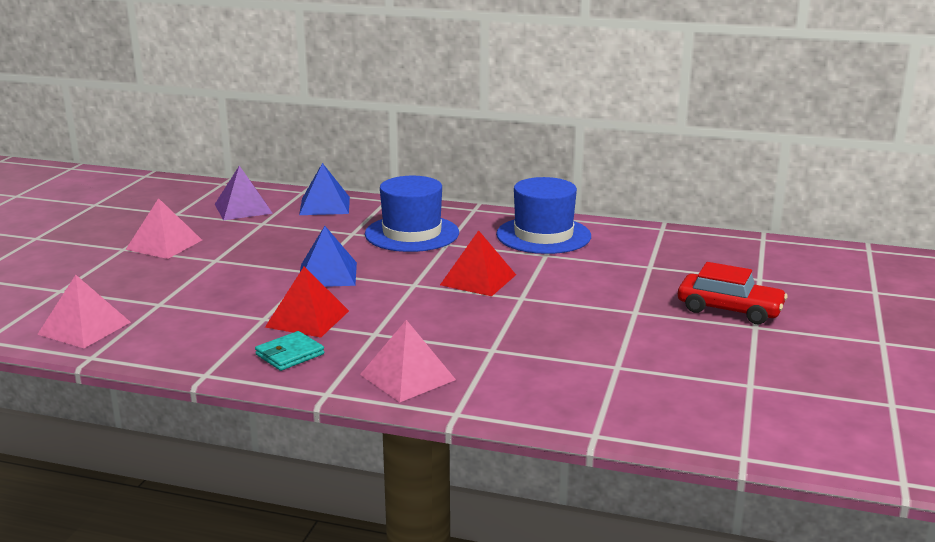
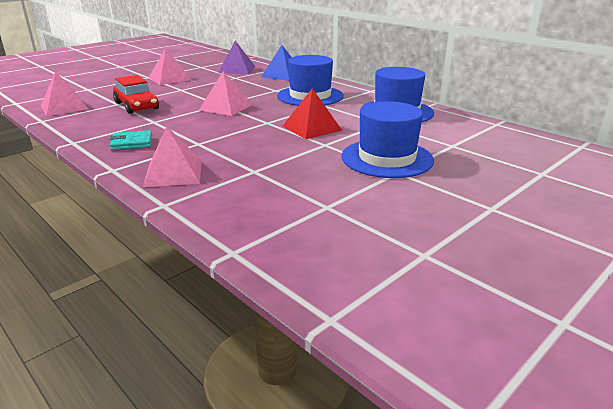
camera: 30 degrees right, 5 degrees up
(307, 319) = (175, 127): red pyramid -> none
(327, 274) = (226, 107): blue pyramid -> pink pyramid
(606, 298) = (387, 158): none -> blue hat
(729, 309) = (483, 189): red car -> red car (136, 106)

